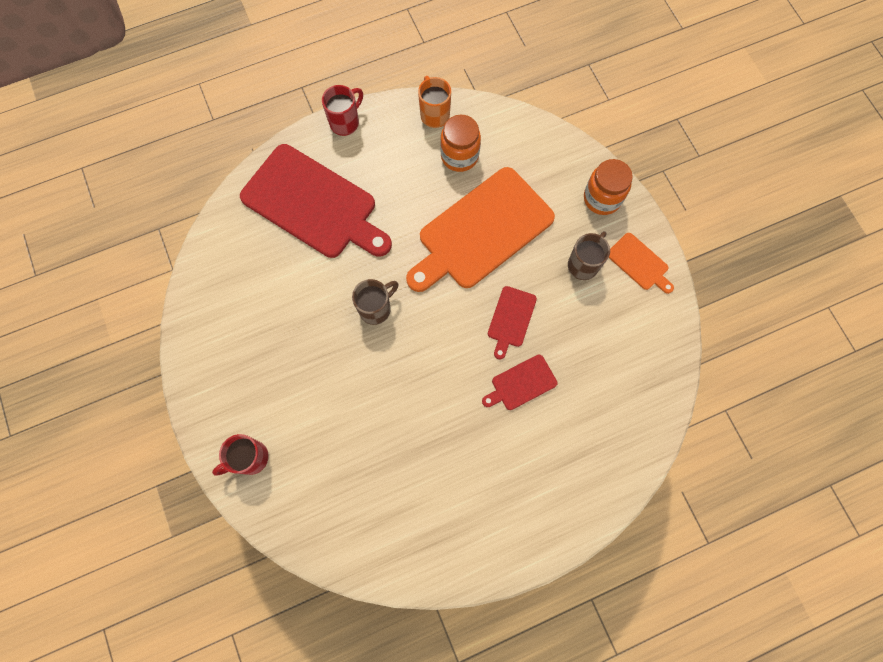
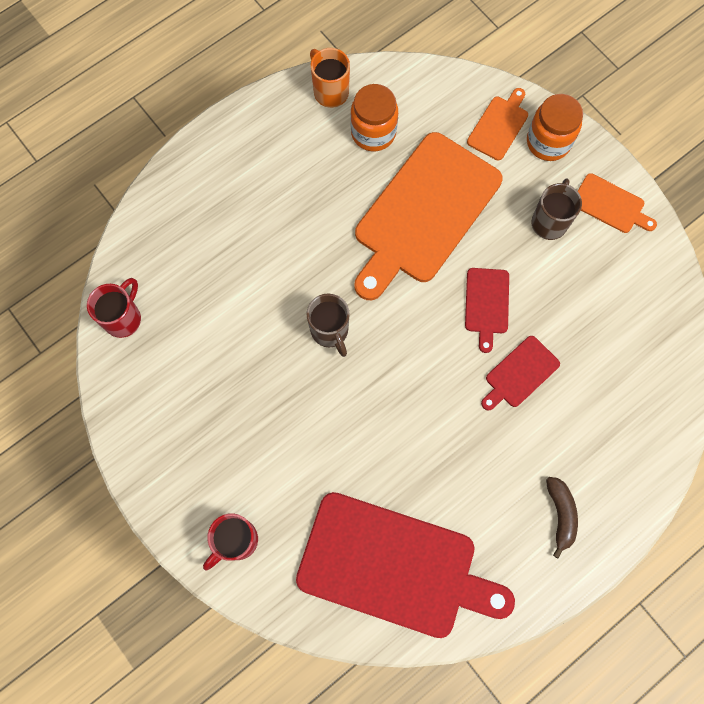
camera: 15 degrees left, 0 degrees up
(313, 204) = (221, 229): red cutting board -> red cutting board (394, 566)
(345, 122) = (229, 125): red mug -> red mug (124, 318)
(376, 308) = (330, 331): brown mug -> brown mug turned 120 degrees clockwise
(520, 510) = (560, 515): none -> brown banana
(565, 175) = (499, 126): none -> orange cutting board

